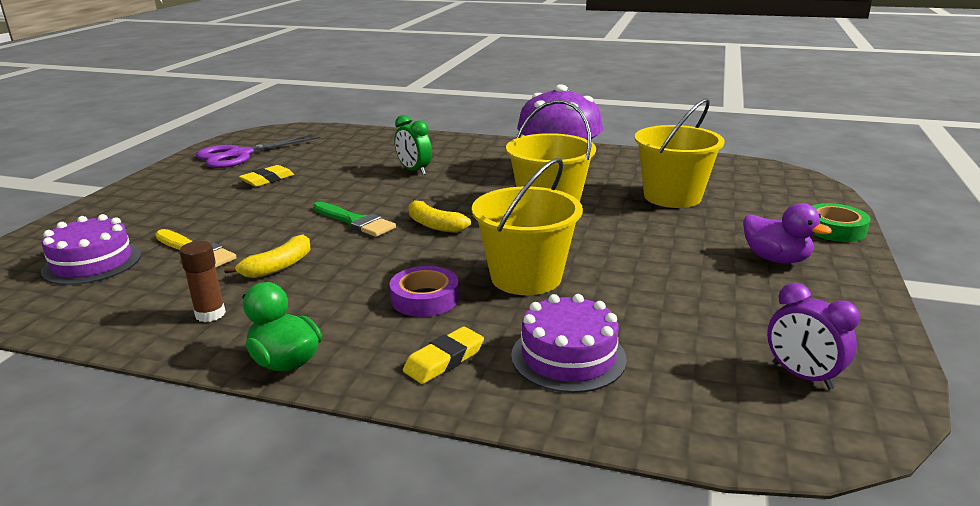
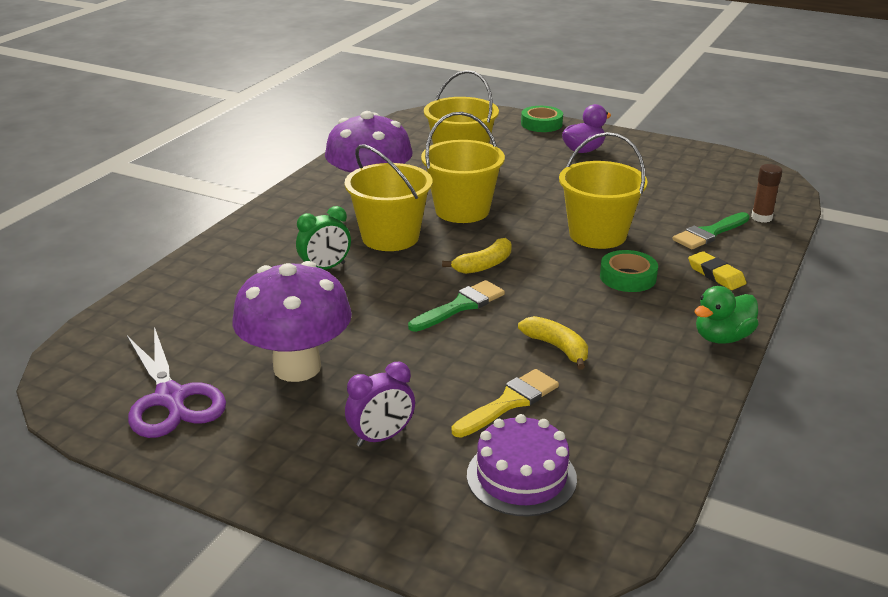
camera: 80 degrees left, 5 degrees up
(210, 314) = (648, 379): brown glue stick -> brown glue stick (761, 217)
(267, 180) = (297, 367): yellow eraser -> purple mushroom
(425, 298) = (627, 277): purple tape -> green tape
(477, 185) = (390, 237): none -> yellow bucket
(568, 357) = (709, 233): purple cake -> green brush
(802, 376) = (725, 175): purple clock -> purple clock (381, 437)

